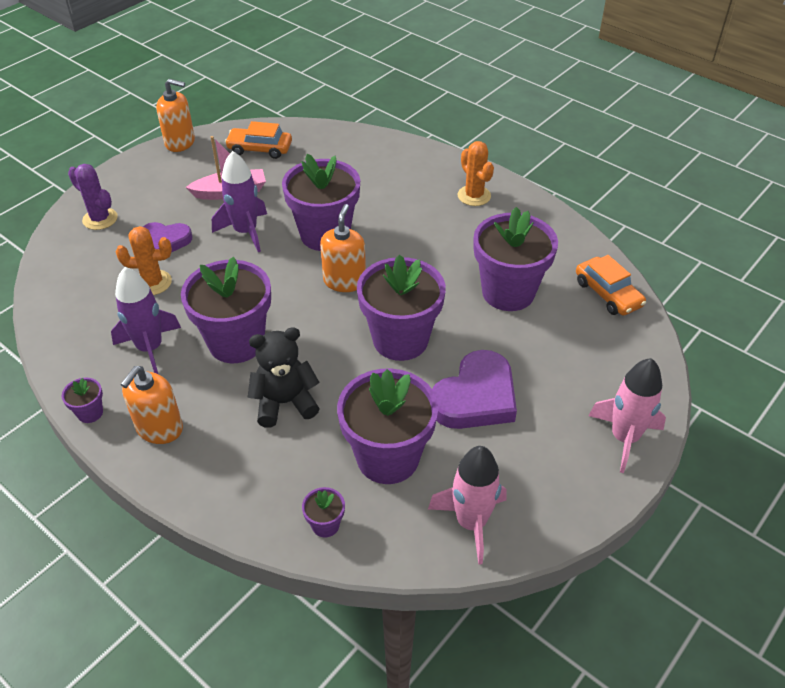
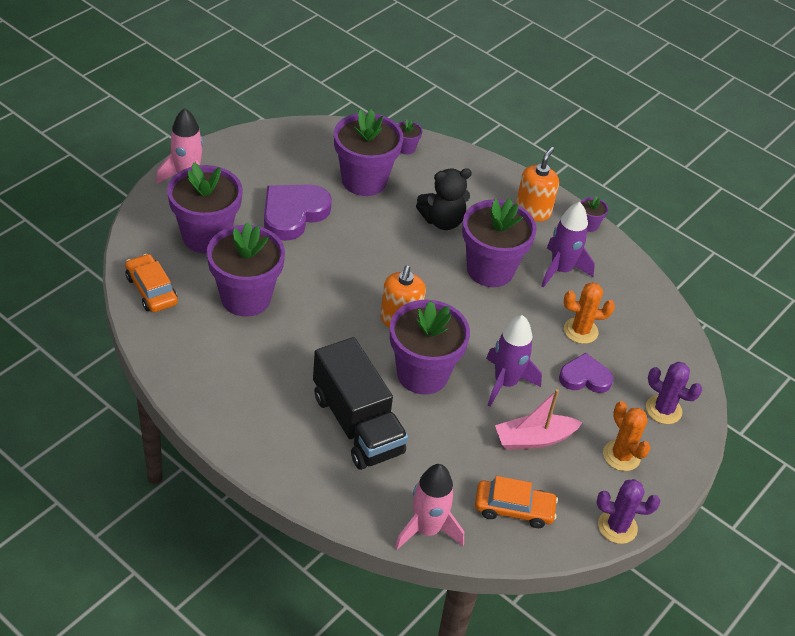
camera: 175 degrees right, 0 degrees up
(180, 142) = (617, 527): orange soap dispenser -> purple cactus
(385, 194) = (357, 424): none -> black truck
(400, 340) = (350, 262): purple flower pot -> purple flower pot (206, 236)
(471, 522) = (310, 142): pink rocket -> pink rocket (426, 530)
(474, 196) = (256, 415): orange cactus -> orange cactus (621, 456)

